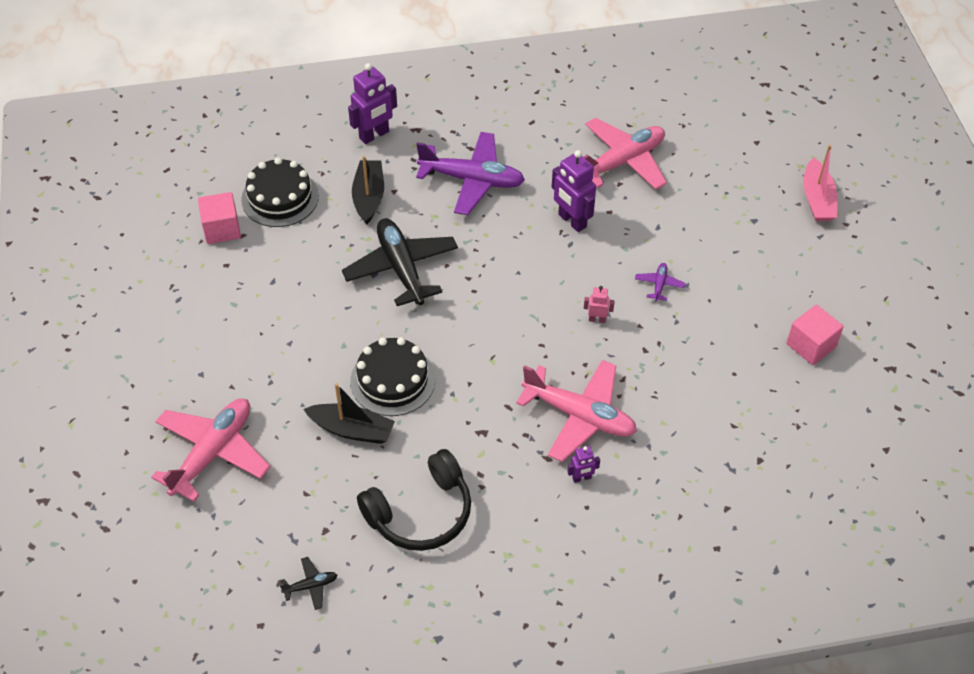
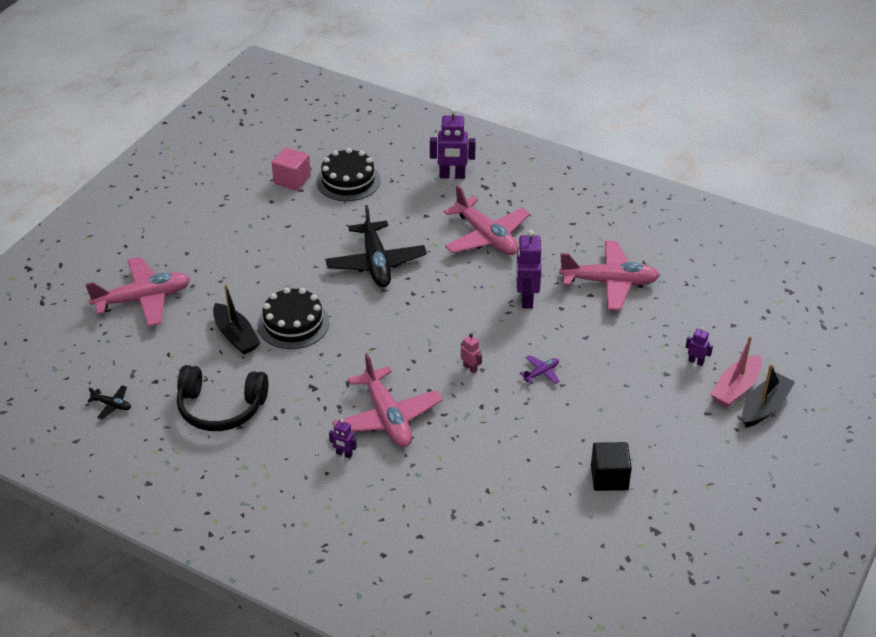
camera: 40 degrees right, 10 degrees down
(369, 197) = (405, 210): black boat -> black boat (764, 407)
(401, 268) = (376, 263): black plane -> black plane turned 150 degrees clockwise
(472, 180) = (486, 237): purple plane -> pink plane
(764, 194) = (696, 361): none -> purple robot
(811, 345) = (609, 477): pink cube -> black cube

